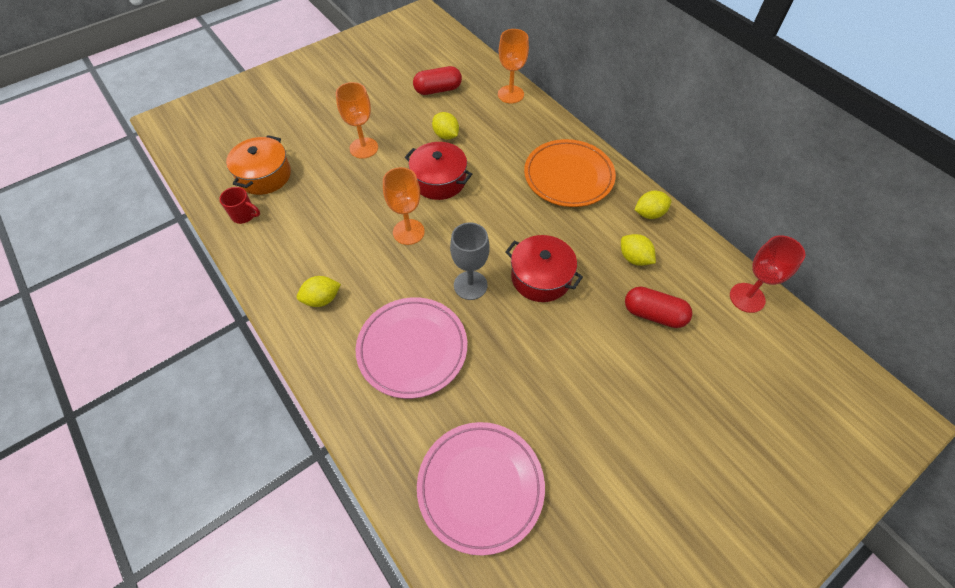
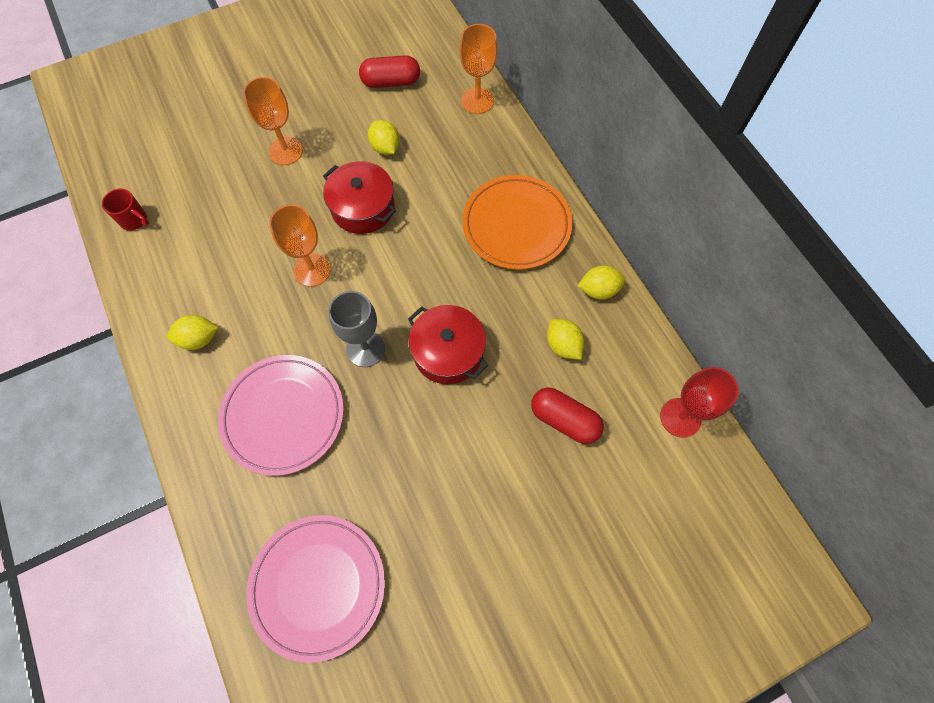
camera: 10 degrees right, 10 degrees up
(264, 175) = (166, 171): orange pot -> none

